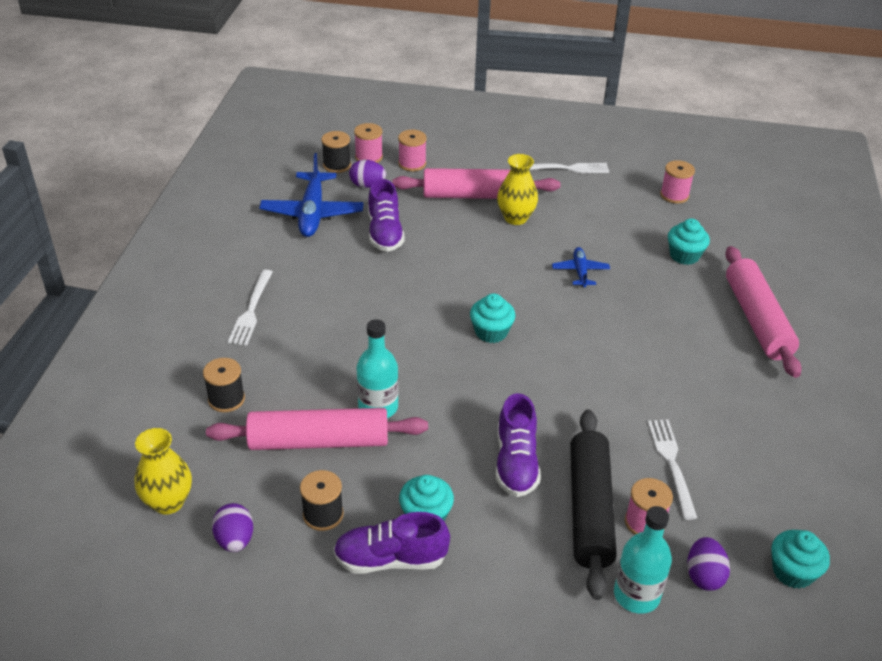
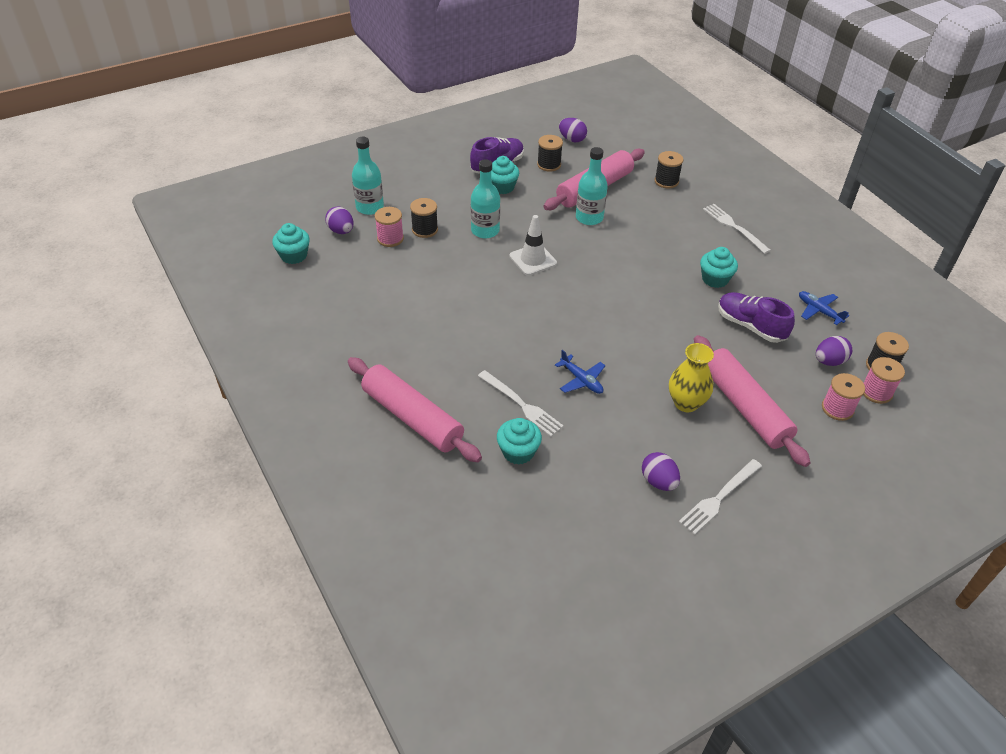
camera: 140 degrees right, 5 degrees up
(168, 502) = (620, 136): yellow vase -> none
(312, 213) = (819, 311): blue plane -> blue plane, size x0.53
(475, 195) = (745, 407): pink rolling pin -> pink rolling pin turned 75 degrees counterclockwise
(491, 332) = (585, 294): turquoise cupcake -> turquoise cupcake (715, 279)
(501, 395) = (533, 260): none -> white traffic cone
(516, 463) = (485, 231): purple shoe -> turquoise bottle
(589, 509) = (425, 230): black rolling pin -> black spool
(597, 193) = (658, 481): none -> purple egg
(671, 463) = (398, 275): white fork -> white fork (522, 405)
(674, 195) = (591, 531): pink spool -> none

